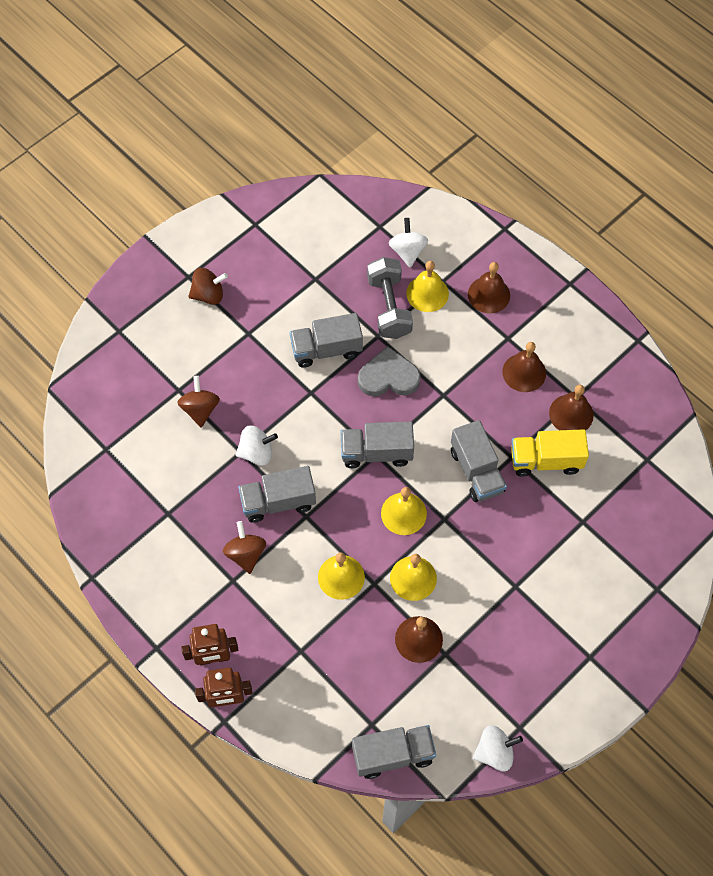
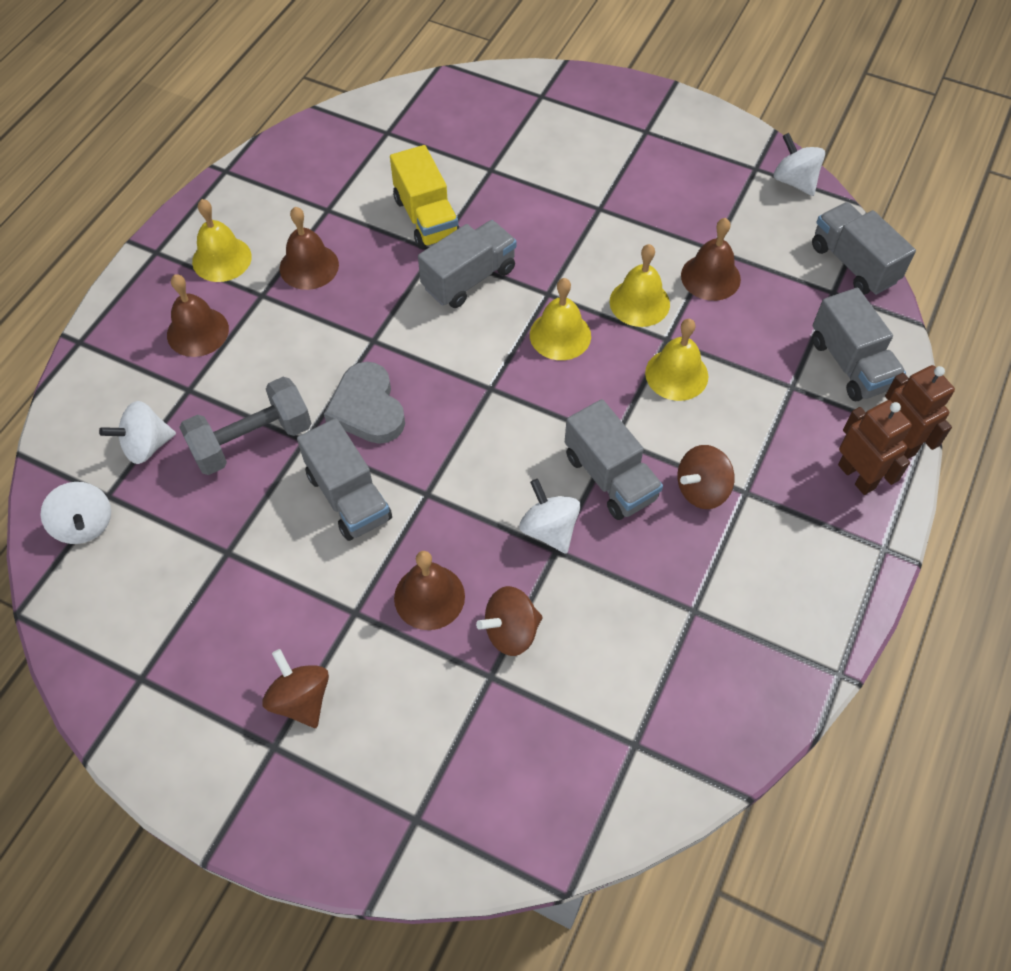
camera: 110 degrees left, 5 degrees down
(364, 213) = (85, 525): none -> white spinning top
(376, 452) = (488, 388): grey truck -> grey truck (850, 364)
(427, 293) = (215, 401): yellow bell -> yellow bell (222, 259)
(571, 414) = (352, 209): brown bell -> brown bell (429, 597)

